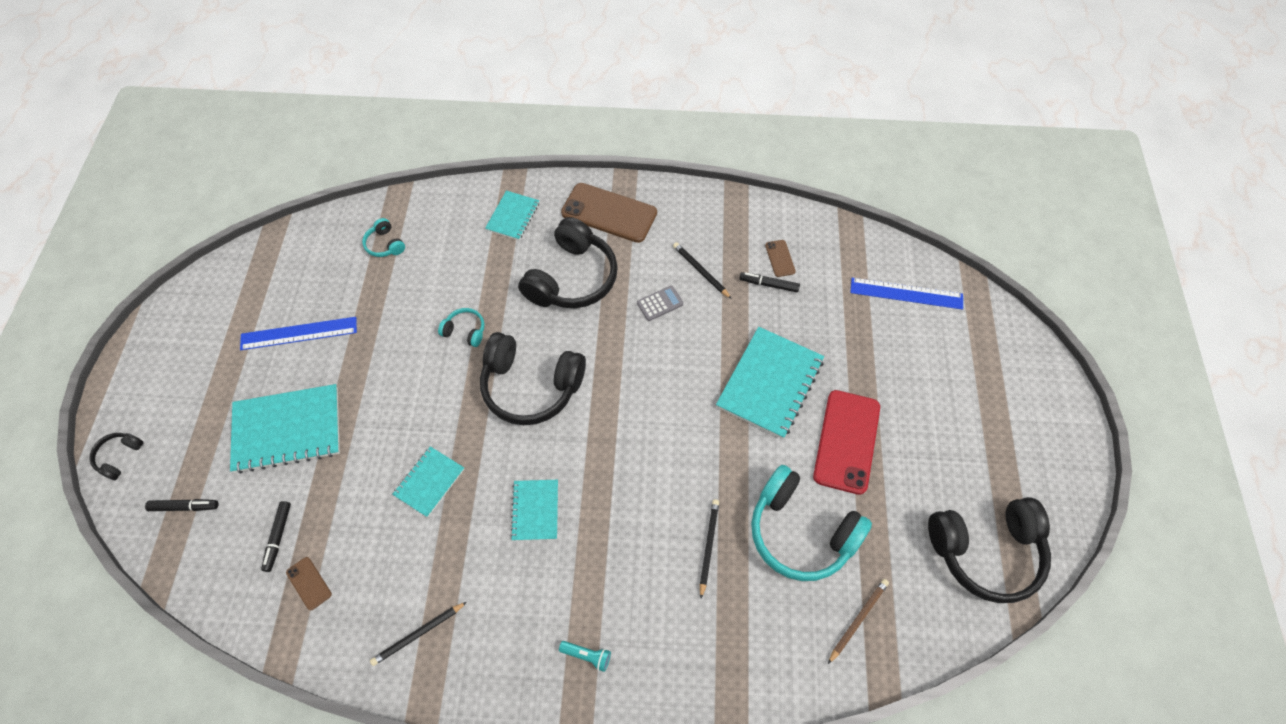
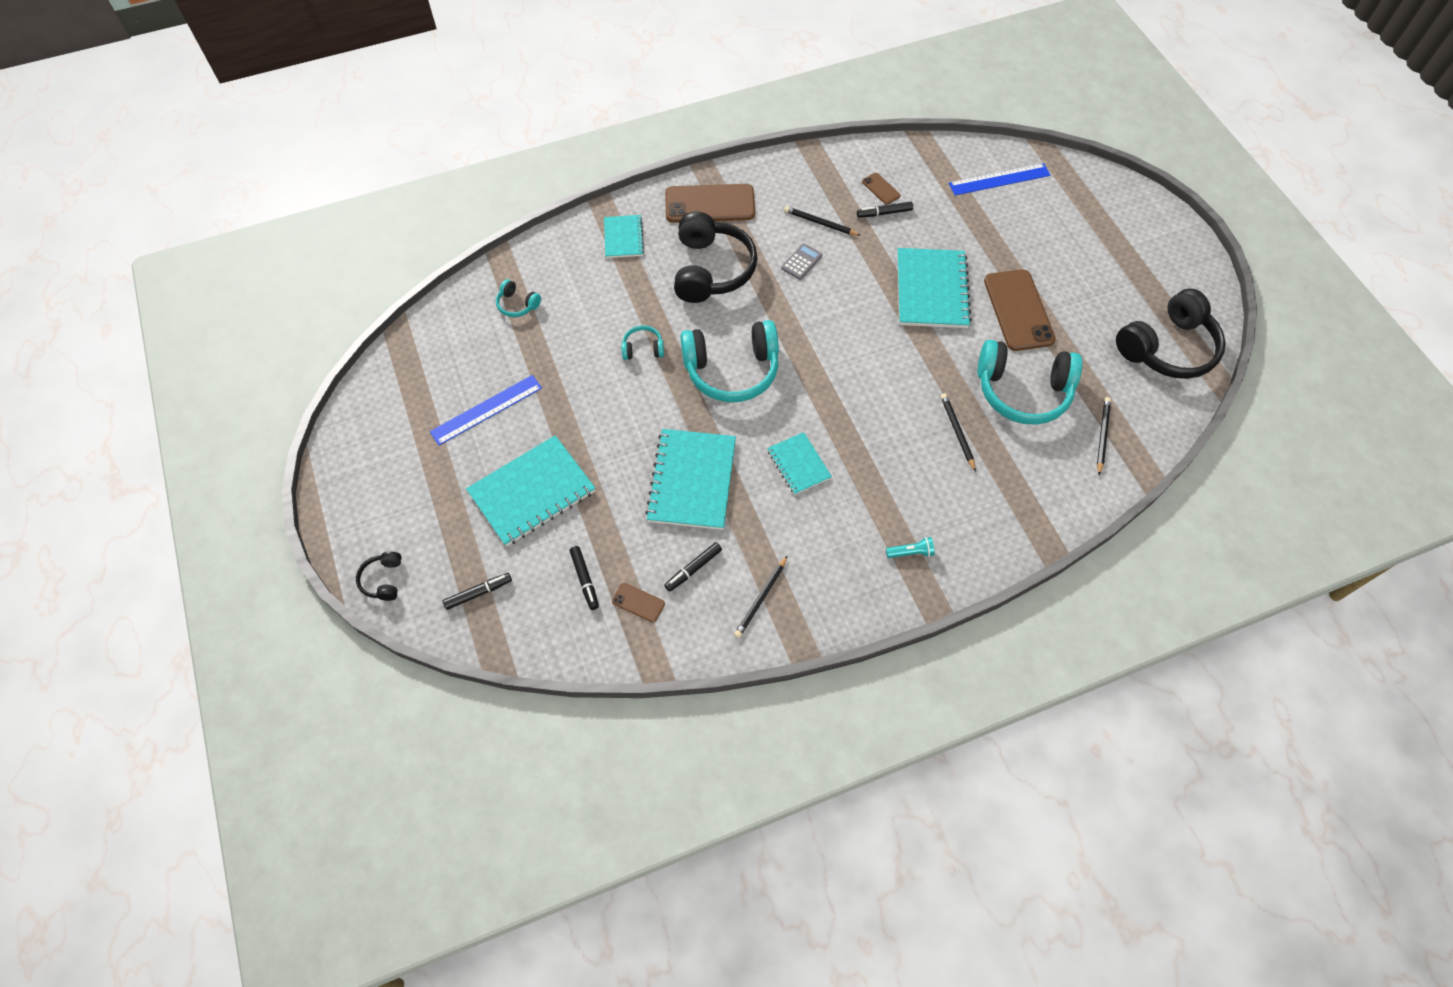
camera: 25 degrees left, 0 degrees up
(376, 573) = (693, 569): none -> black marker
(429, 482) = (692, 480): turquoise notebook -> turquoise notebook, size x1.78
(531, 386) = (731, 370): black headphones -> turquoise headphones
(846, 441) = (1018, 310): red phone -> brown phone
(858, 619) = (1102, 436): brown pencil -> black pencil

